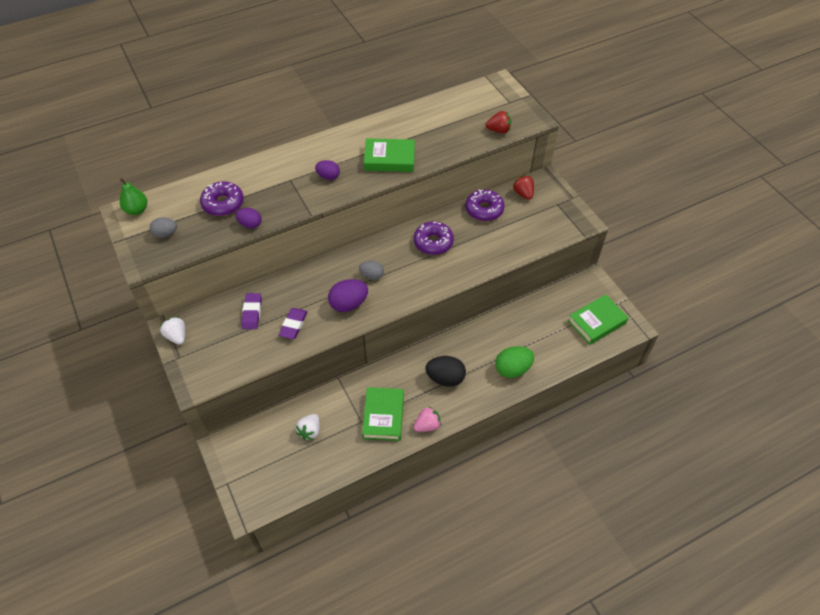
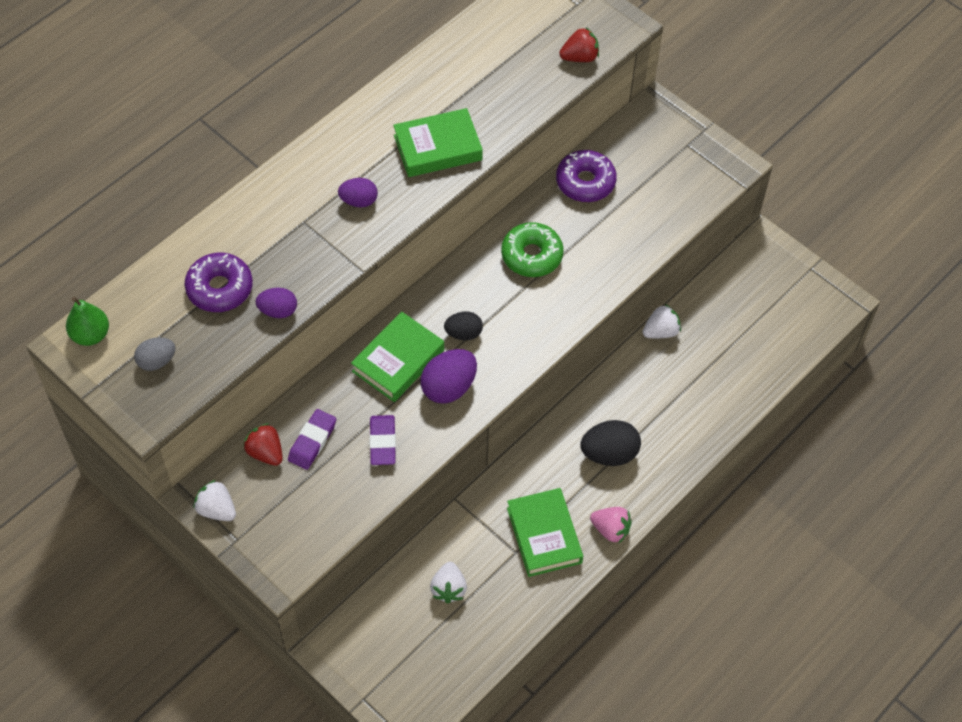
camera: 20 degrees left, 5 degrees up
(252, 313) = (312, 441): purple eraser -> purple eraser turned 45 degrees clockwise
(372, 275) = (463, 333): grey egg -> black egg
(427, 425) = (610, 530): pink strawberry -> pink strawberry turned 75 degrees clockwise
(433, 242) = (531, 255): purple donut -> green donut
(507, 314) = (661, 331): none -> white strawberry
(512, 369) = (698, 412): green egg -> none
(523, 194) = (632, 140): red strawberry -> red strawberry (265, 452)
(596, 322) = (790, 307): green book -> green book (398, 360)

